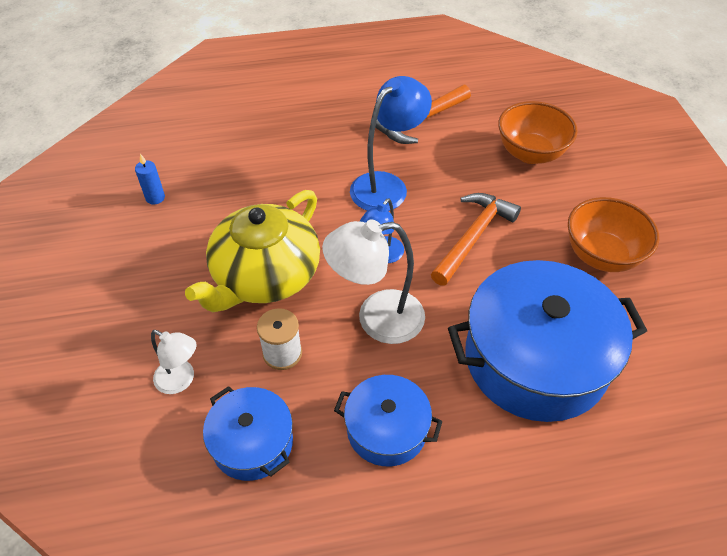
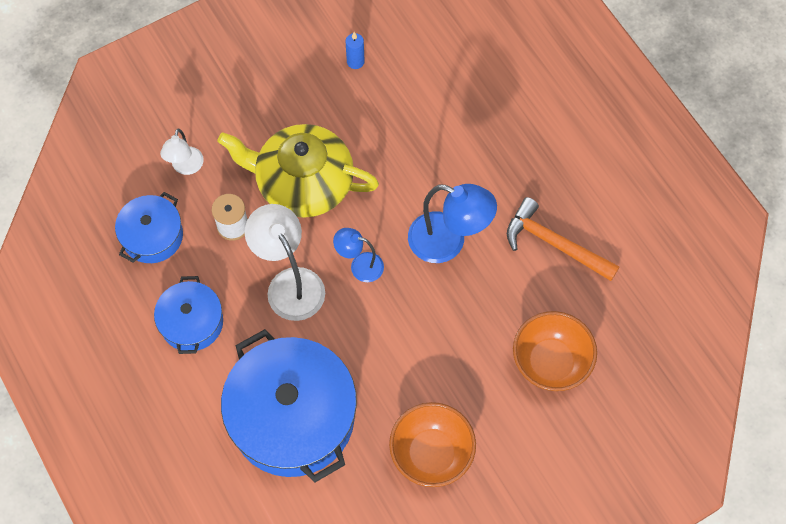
camera: 70 degrees right, 15 degrees up
(473, 237) = (411, 336): orange hammer -> none

